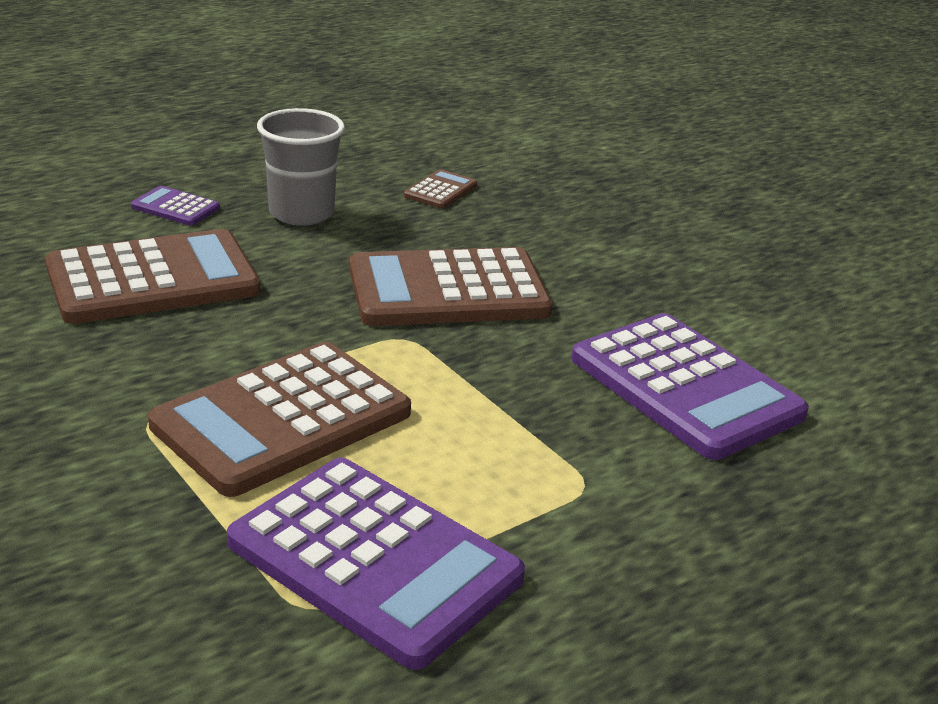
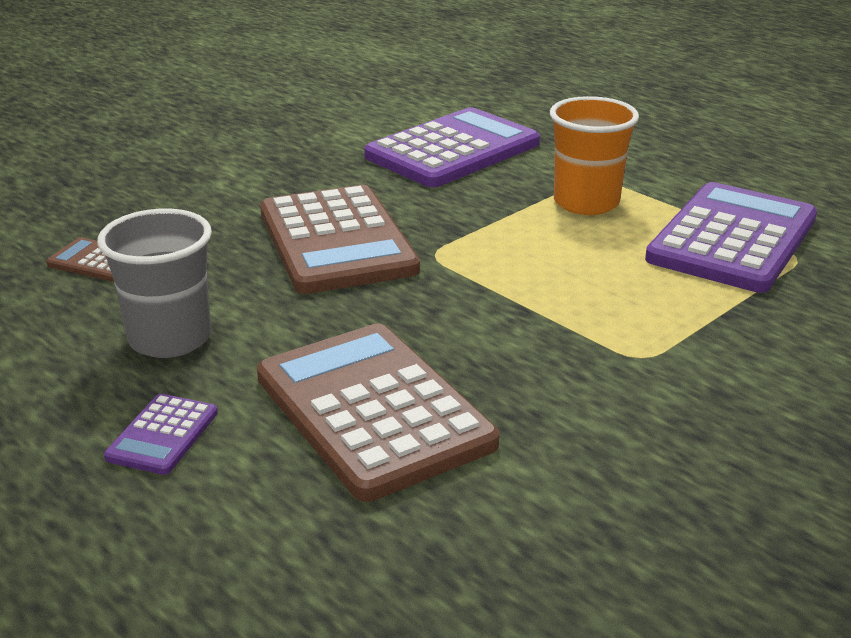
camera: 95 degrees left, 0 degrees up
(282, 419) = (596, 293): brown calculator -> none
(510, 460) = (586, 203): none -> orange cup

